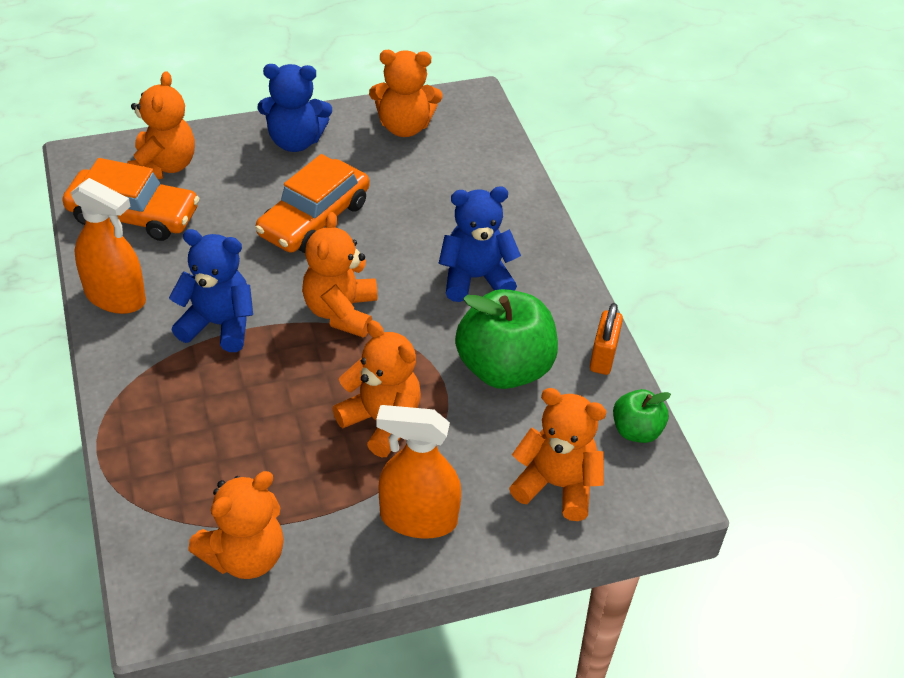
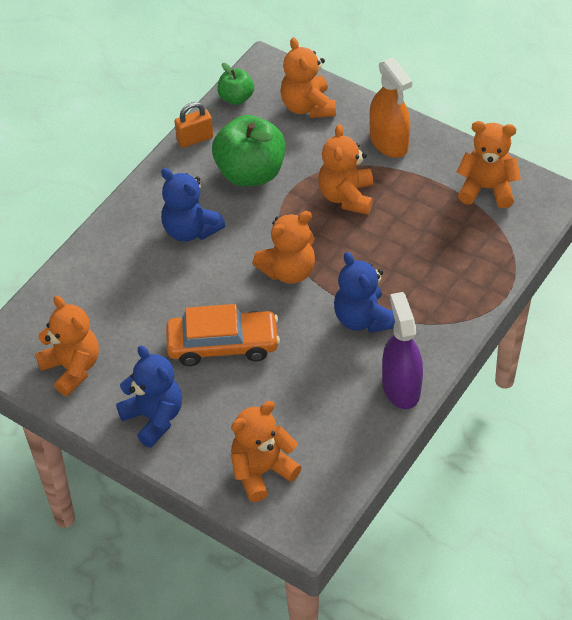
camera: 125 degrees left, 5 degrees up
(115, 297) = (401, 387): orange spray bottle -> purple spray bottle
(133, 215) = (326, 443): orange car -> none

